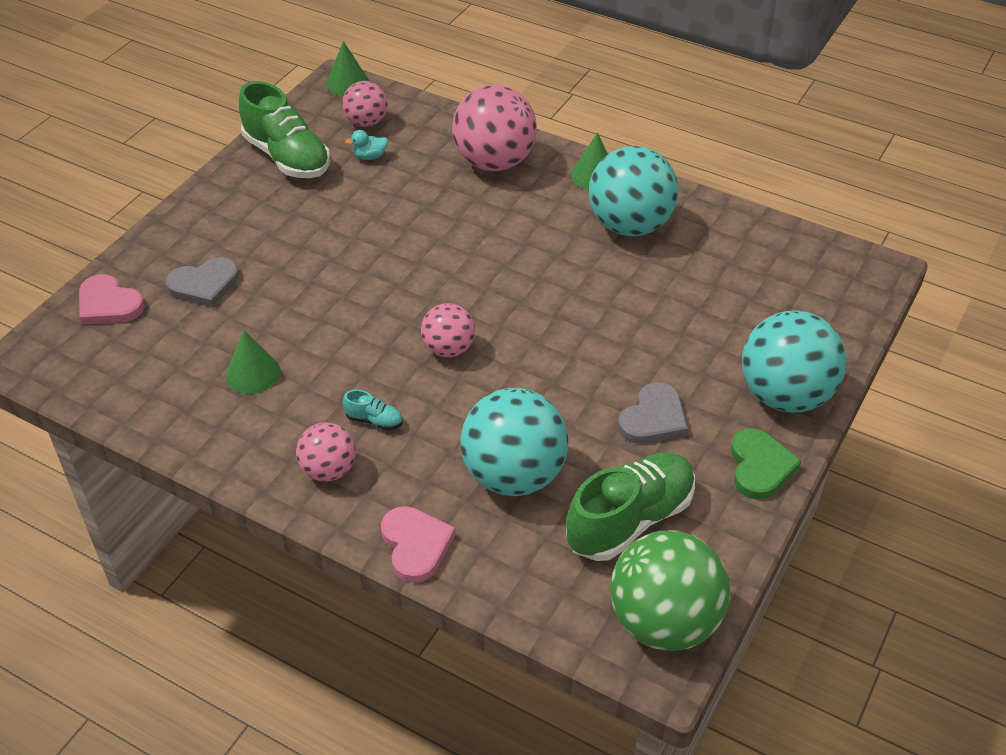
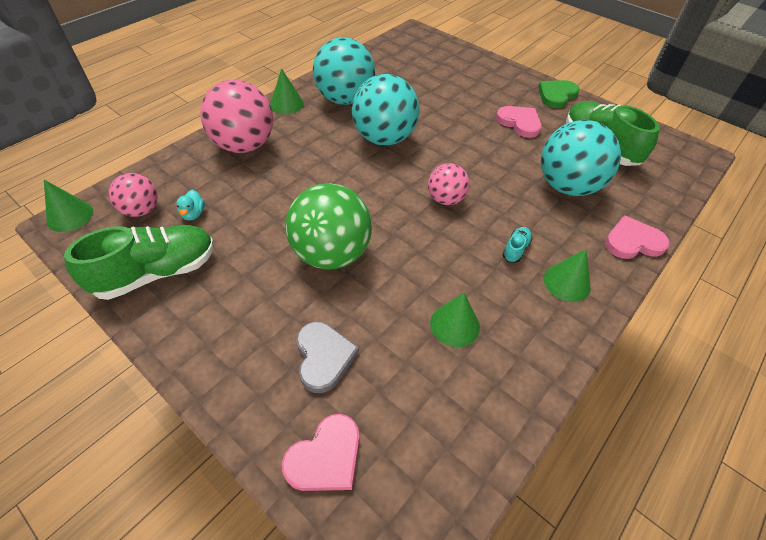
camera: 80 degrees left, 5 degrees up
(328, 470) = (566, 282): pink ball -> green cone
(653, 418) = (519, 123): grey heart -> pink heart
(664, 622) = (669, 147): green ball -> green ball (331, 254)
(760, 467) = (556, 95): green heart -> green heart turned 60 degrees counterclockwise
(785, 395) = (504, 77): turquoise ball -> turquoise ball (384, 138)

